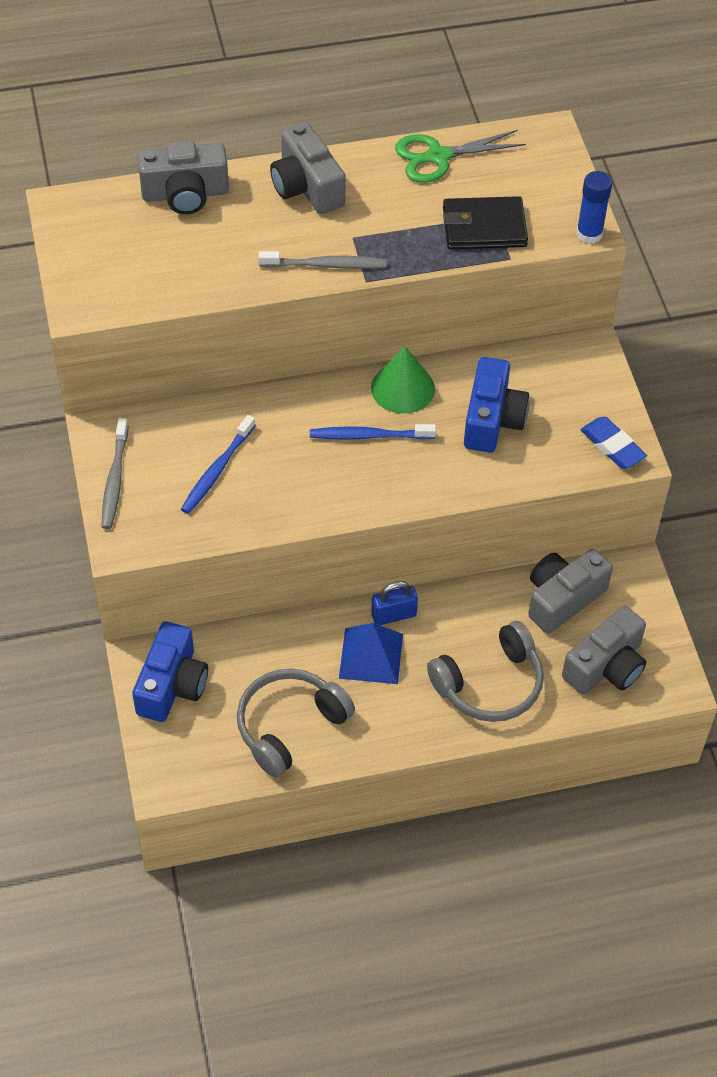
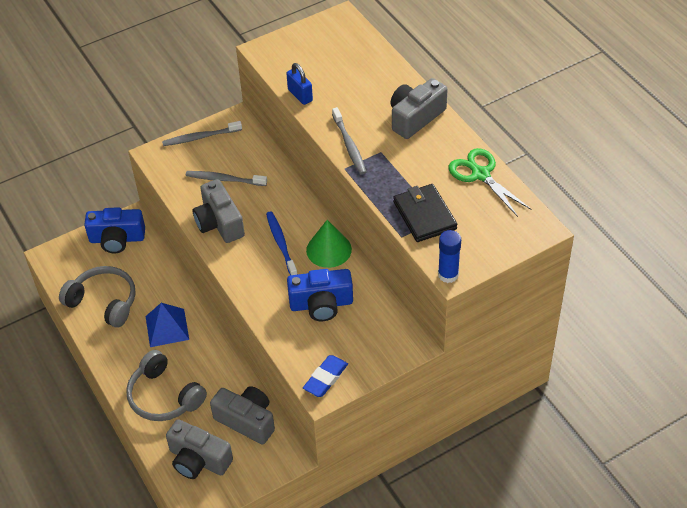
camera: 75 degrees right, 5 degrees down
(185, 194) = (379, 65): grey camera -> grey camera (219, 223)
(216, 471) = (224, 179): blue toothbrush -> grey toothbrush
(393, 615) = (202, 331): blue padlock -> blue padlock (300, 95)

